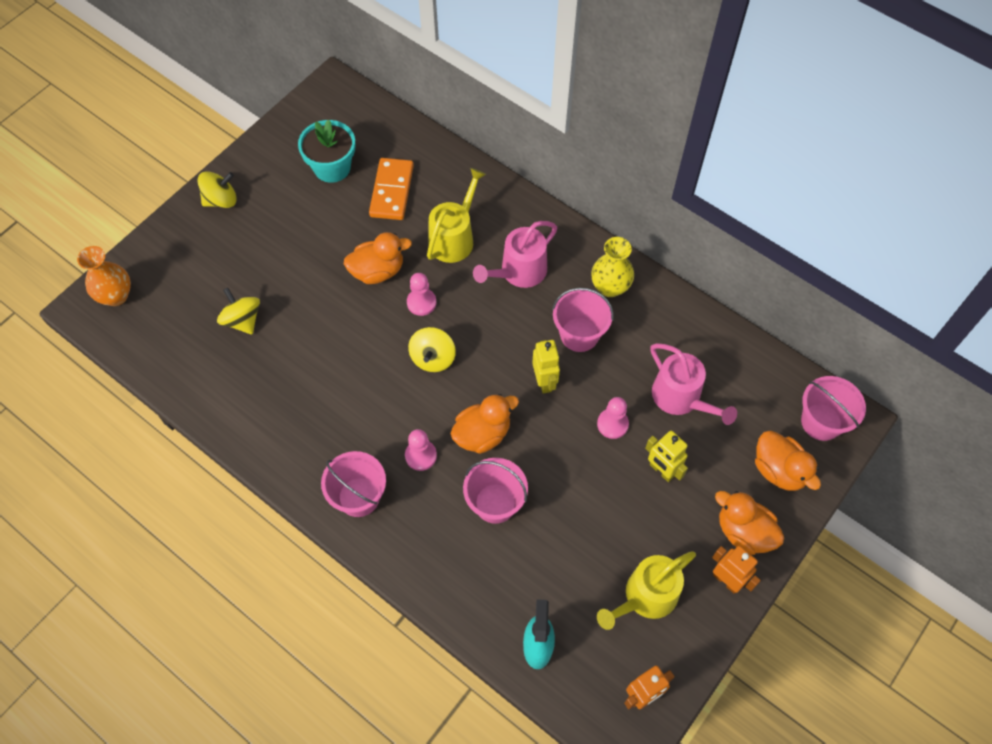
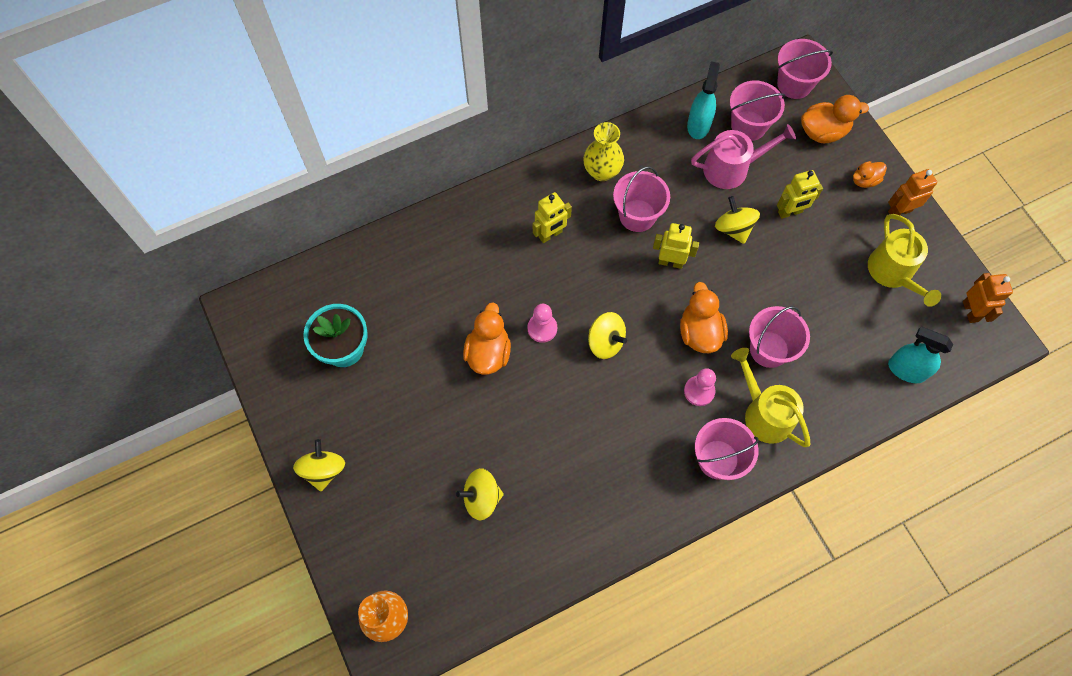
camera: 65 degrees left, 5 degrees up
(391, 191) = (403, 305): orange domino -> none
(454, 238) = (486, 273): yellow watering can -> yellow watering can (764, 414)
(519, 272) = (550, 235): pink watering can -> yellow robot
(612, 424) = (733, 228): pink pawn -> yellow spinning top
(713, 350) = (698, 125): none -> turquoise spray bottle
(741, 396) = (748, 126): none -> pink bucket
(744, 532) = (864, 180): orange duck -> orange duck, size x0.61

